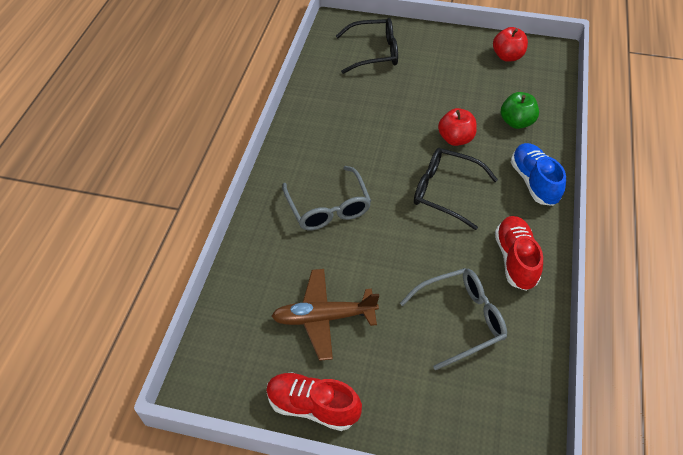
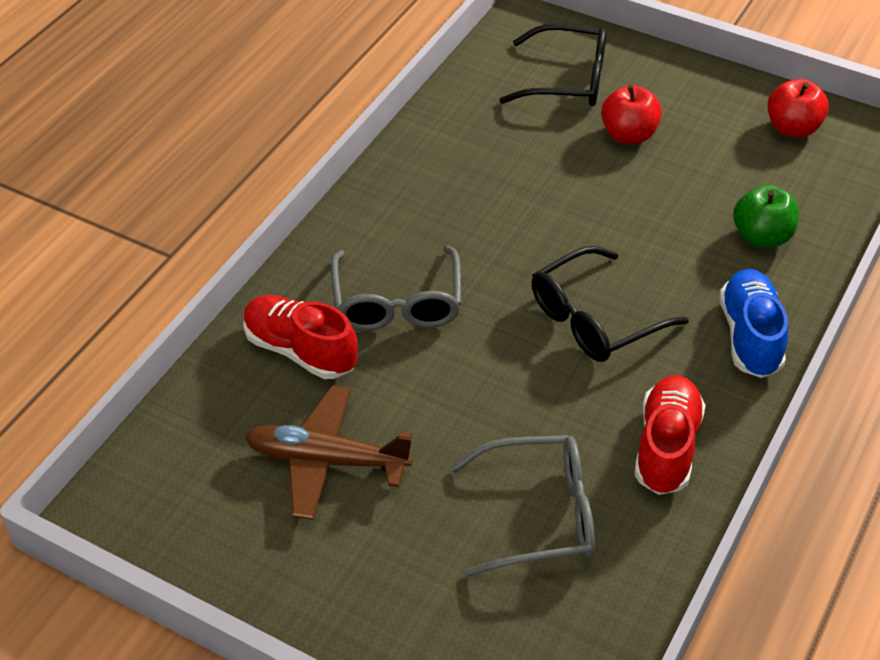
camera: 15 degrees right, 5 degrees down
(312, 406) = (261, 580): red shoe -> red shoe (300, 351)
(445, 191) = (594, 319): black glasses -> black glasses turned 75 degrees counterclockwise
(455, 139) = (646, 242): red apple -> red apple (628, 135)

